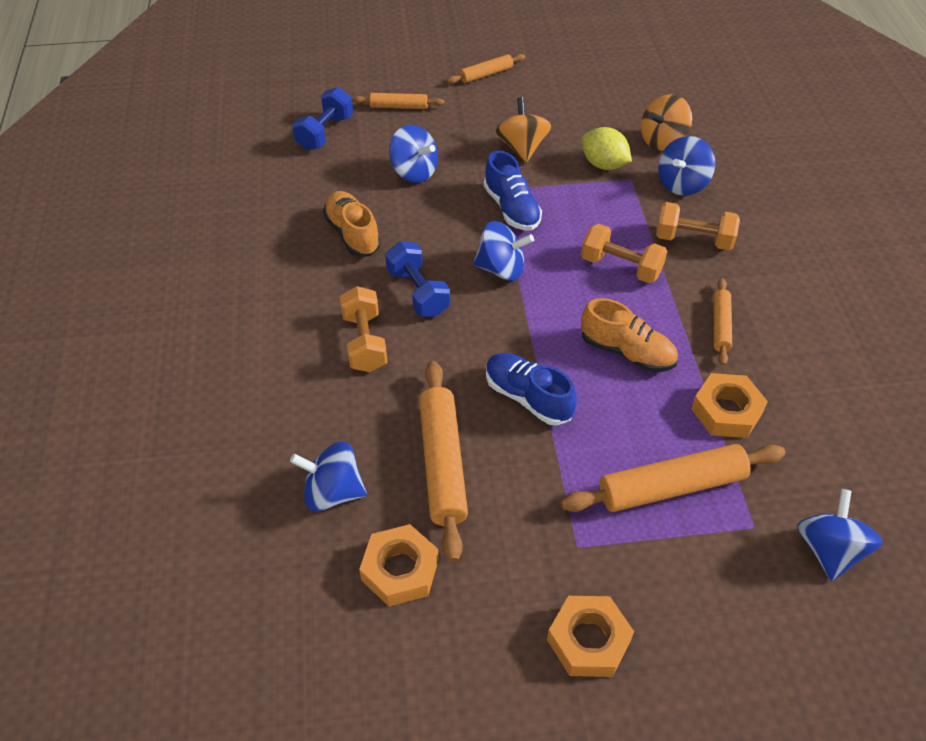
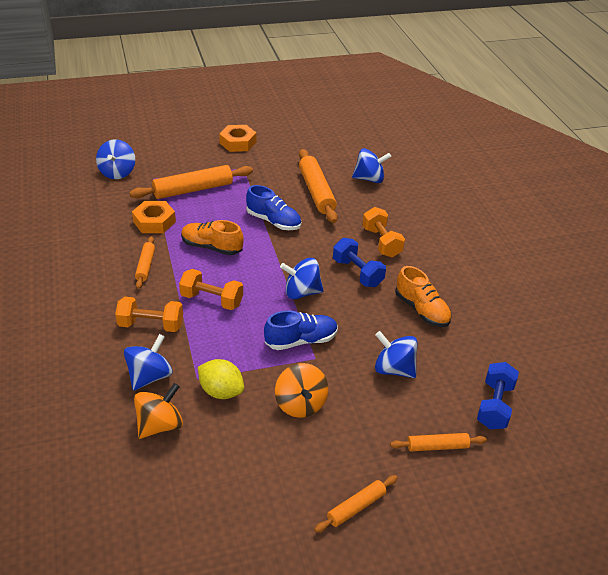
camera: 170 degrees right, 10 degrees down
(400, 570) = (326, 157): orange nut -> none
(511, 209) = (301, 340): blue shoe -> blue shoe turned 105 degrees clockwise

